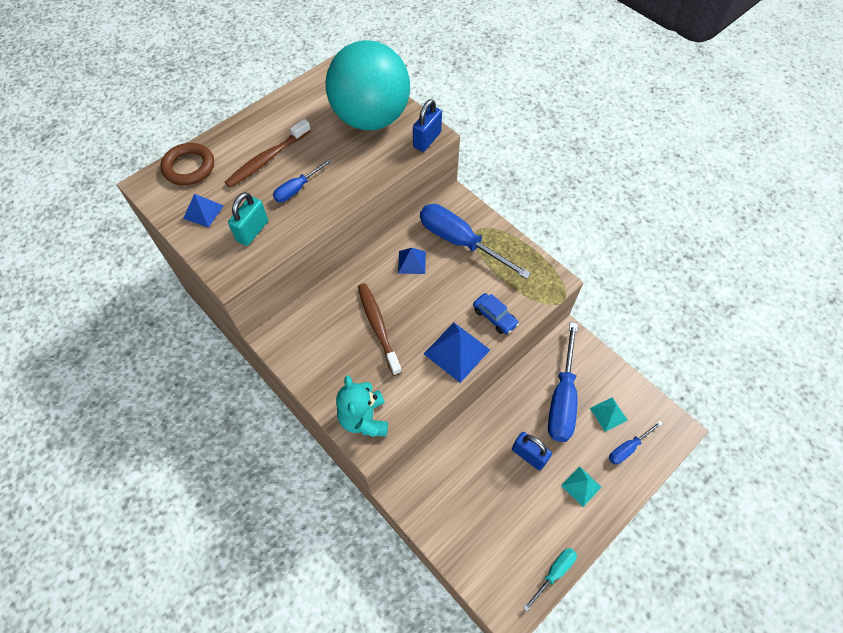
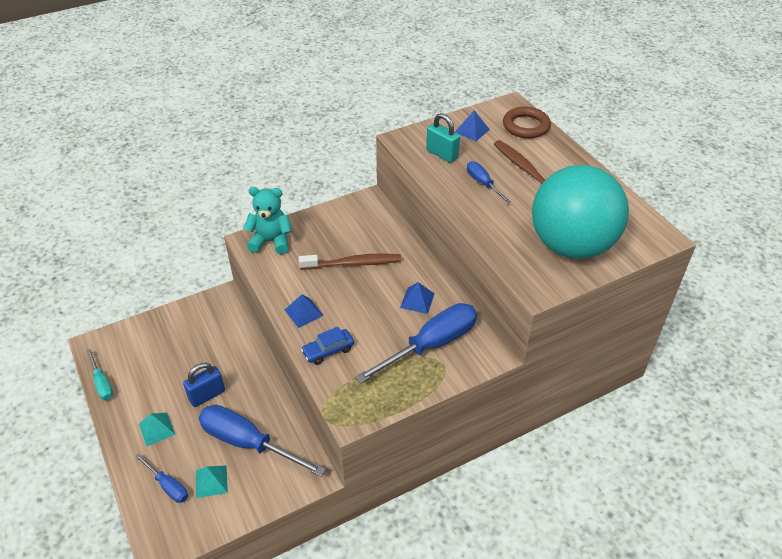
camera: 105 degrees right, 15 degrees down
(427, 140) = (530, 284): blue padlock -> none
(456, 351) = (304, 312): blue pyramid -> blue pyramid, size x0.61
(628, 448) = (168, 486): blue screwdriver -> blue screwdriver turned 150 degrees clockwise

